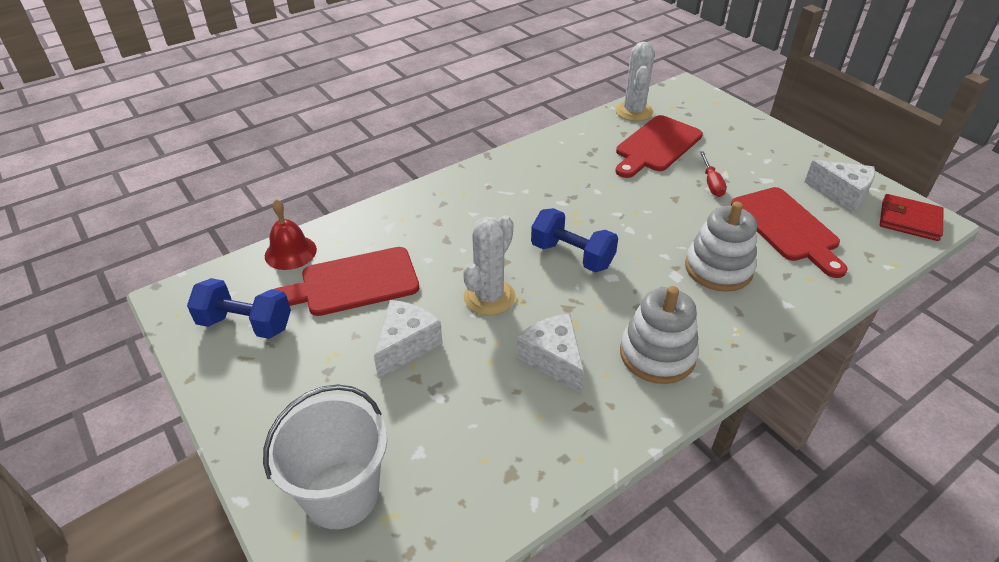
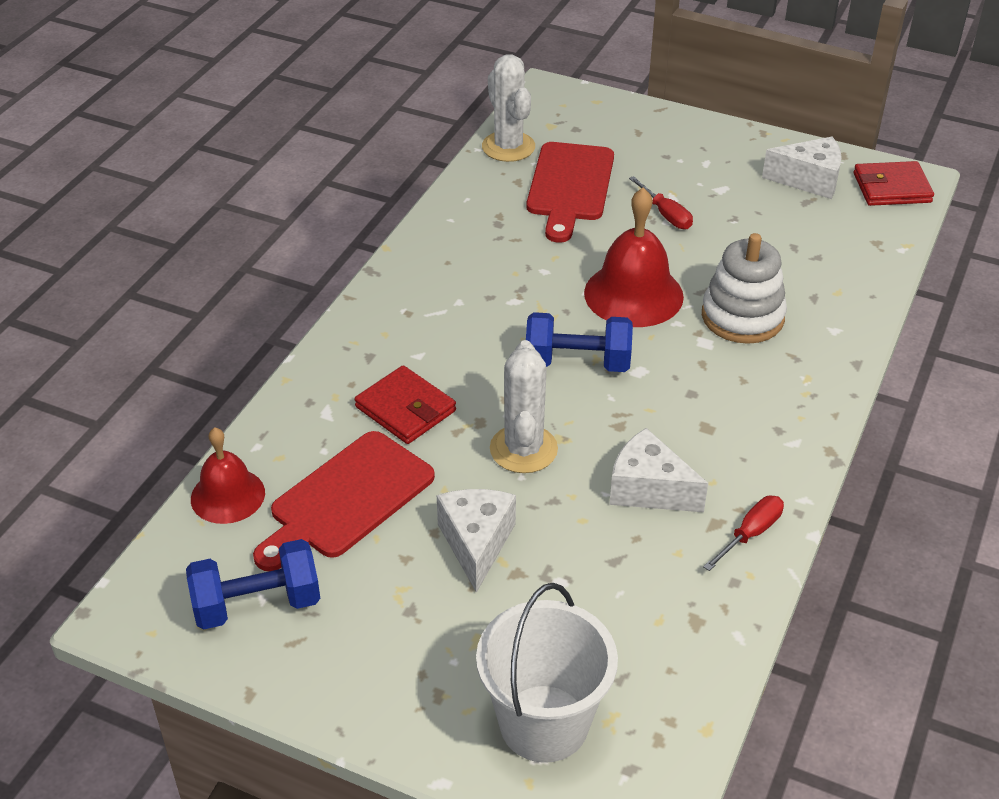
camera: 30 degrees left, 0 degrees up
(436, 242) = (405, 409): none -> red wallet
(604, 427) = (750, 533): none -> red screwdriver
(647, 226) = (633, 294): none -> red bell
(657, 354) = (747, 437): white stacking toy -> none
(787, 228) = (780, 241): red cutting board -> none

